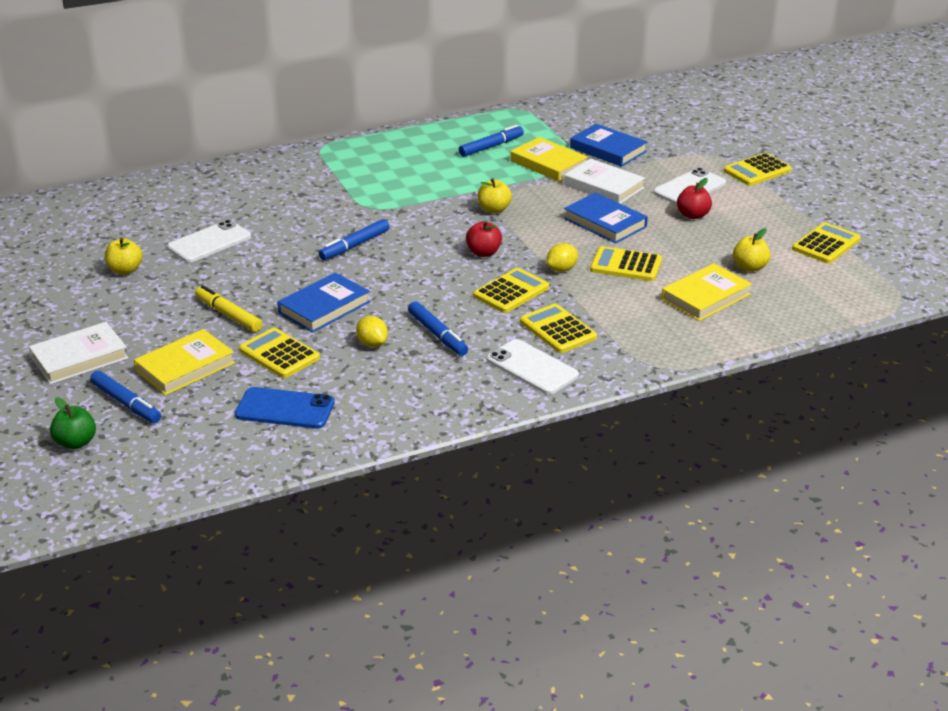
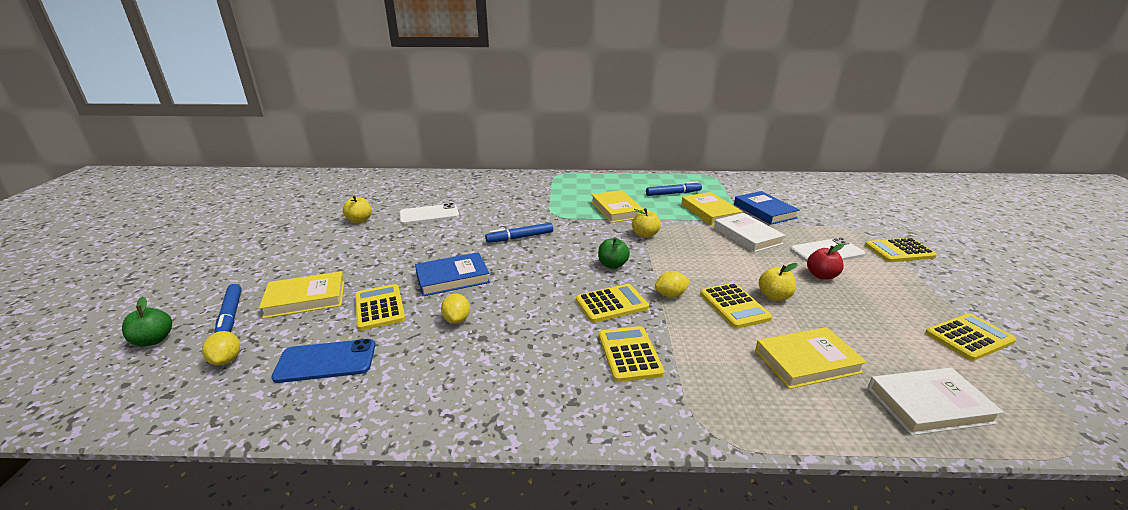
camera: 25 degrees right, 5 degrees down
(79, 358) = (254, 271): white book -> white book (929, 405)
(183, 434) = (226, 360): none -> yellow lemon
(228, 315) = (382, 266): yellow marker -> none
(285, 409) = (326, 361): blue phone -> blue phone turned 45 degrees counterclockwise
(437, 335) = (517, 327): blue marker -> none
(438, 184) = (616, 209): none -> yellow book
(483, 253) = (612, 265): red apple -> green apple
(532, 367) = (575, 390): white phone -> none
(605, 223) = (733, 264): blue book -> none
(626, 265) = (734, 306): yellow calculator -> yellow calculator turned 150 degrees counterclockwise
(749, 267) = (869, 341): yellow apple -> yellow apple (774, 296)

